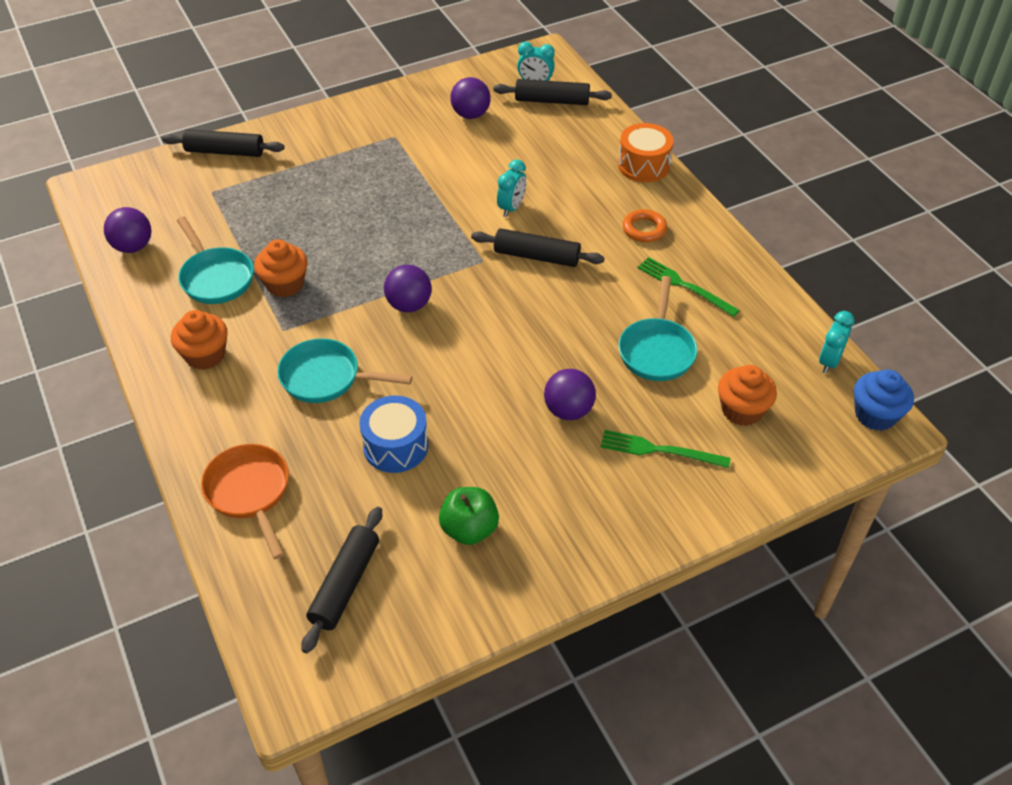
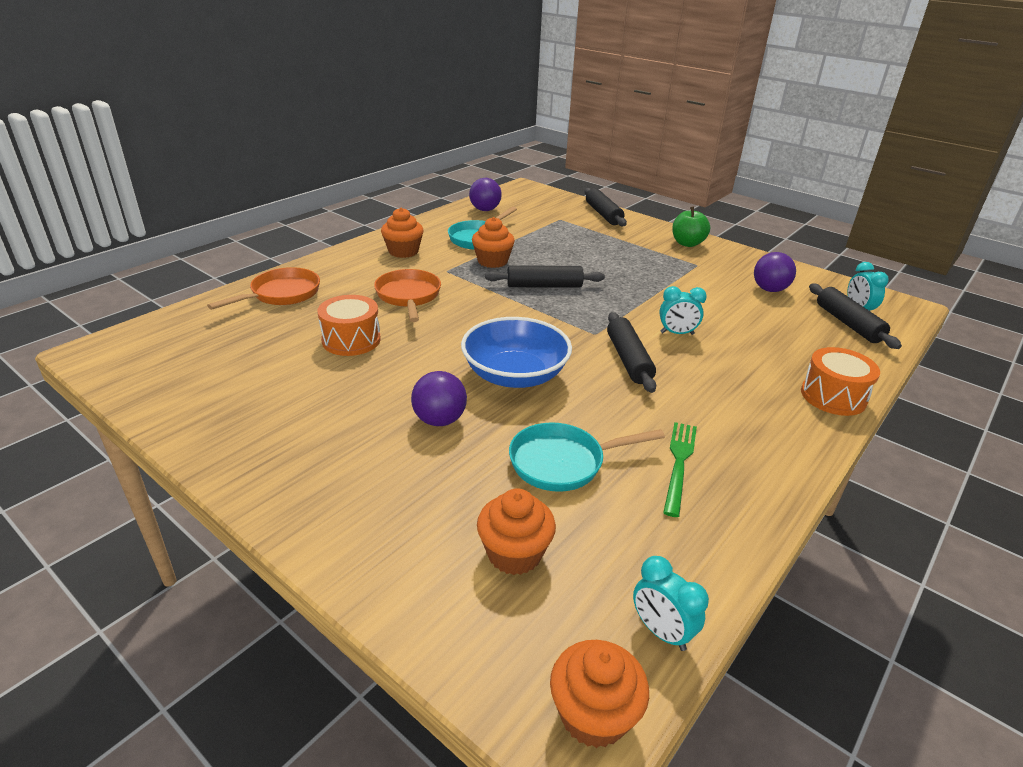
camera: 65 degrees right, 15 degrees down
(326, 377) = (408, 296): turquoise pan -> orange pan
(345, 584) = (200, 350): black rolling pin -> black rolling pin (544, 286)
(396, 446) = (351, 340): blue drum -> orange drum
(409, 305) = (512, 312): purple ball -> none
(469, 529) = (270, 395): green apple -> green apple (687, 243)
(523, 339) = (515, 375): none -> blue bowl
(644, 229) = (736, 416): orange ring -> none
(659, 450) = (416, 494): green fork -> none
(829, 361) = (661, 632): turquoise clock -> turquoise clock turned 135 degrees counterclockwise
(875, 415) = (593, 714): blue cupcake -> orange cupcake

